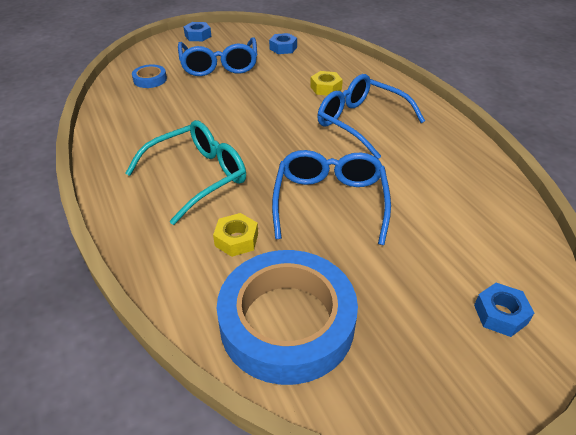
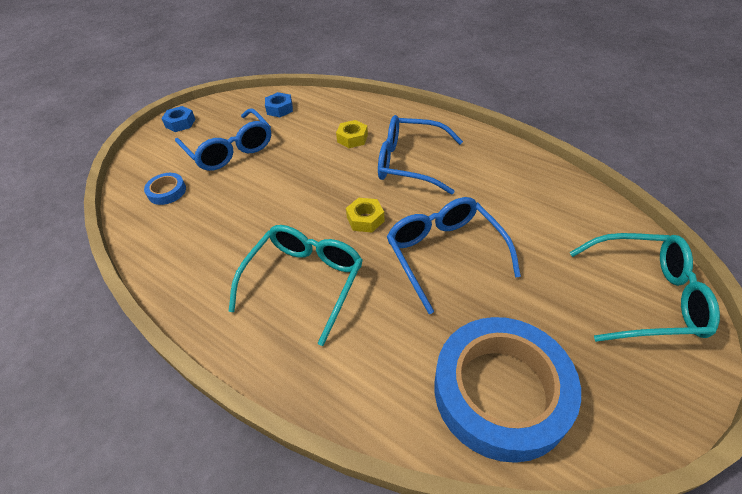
camera: 25 degrees left, 5 degrees up
(236, 240) = (394, 331): yellow nut -> yellow nut (365, 219)
(500, 314) = (646, 296): blue nut -> turquoise glasses

